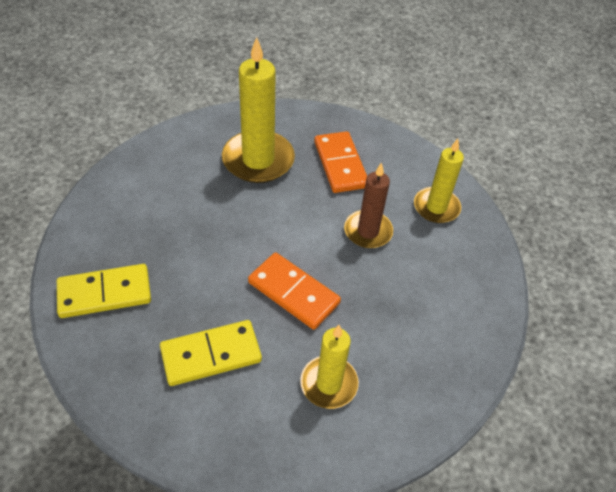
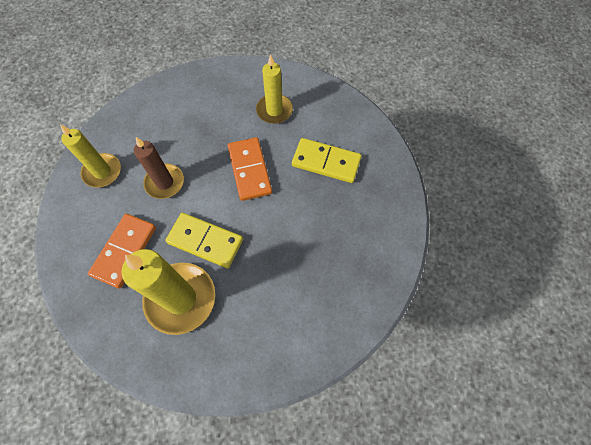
camera: 140 degrees left, 15 degrees up
(105, 293) = (369, 243): yellow domino -> yellow domino (205, 241)

